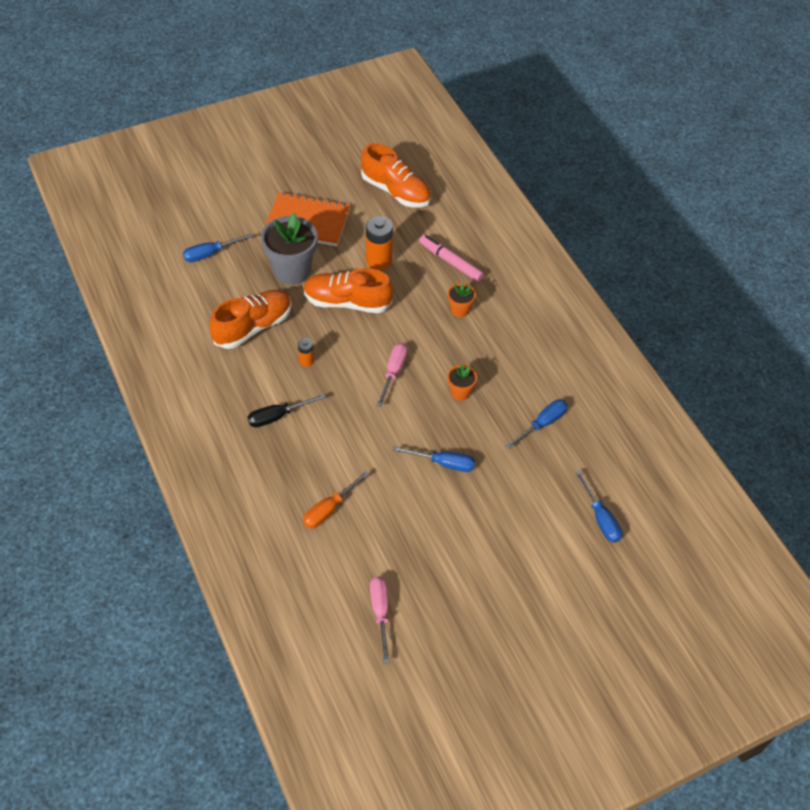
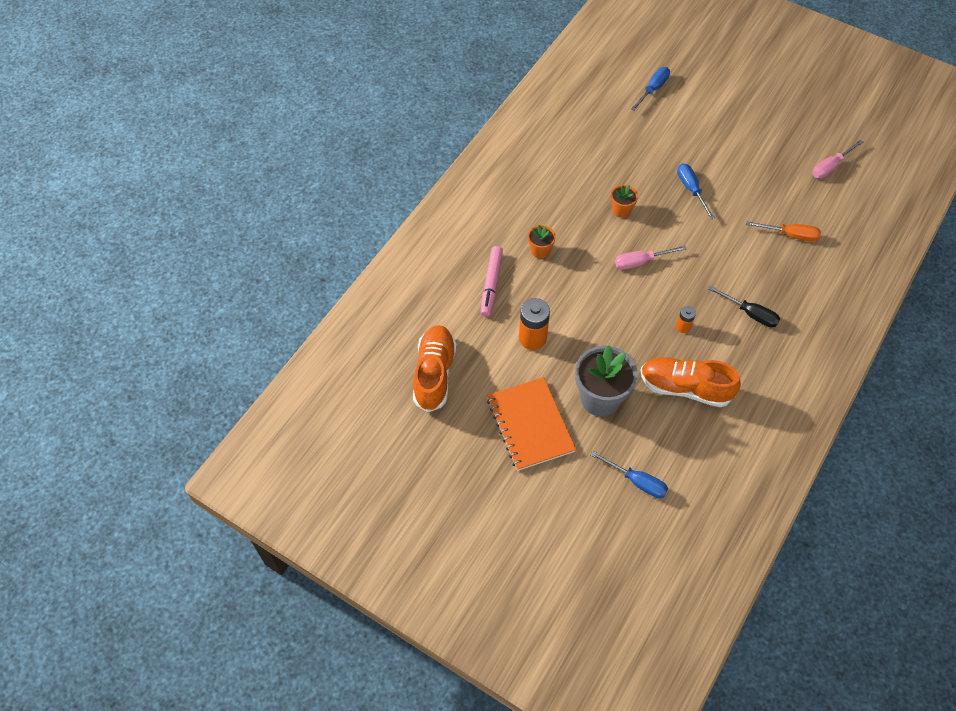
camera: 120 degrees left, 5 degrees up
(347, 302) = (599, 334): orange shoe -> none
(542, 424) = (605, 150): blue screwdriver -> none

